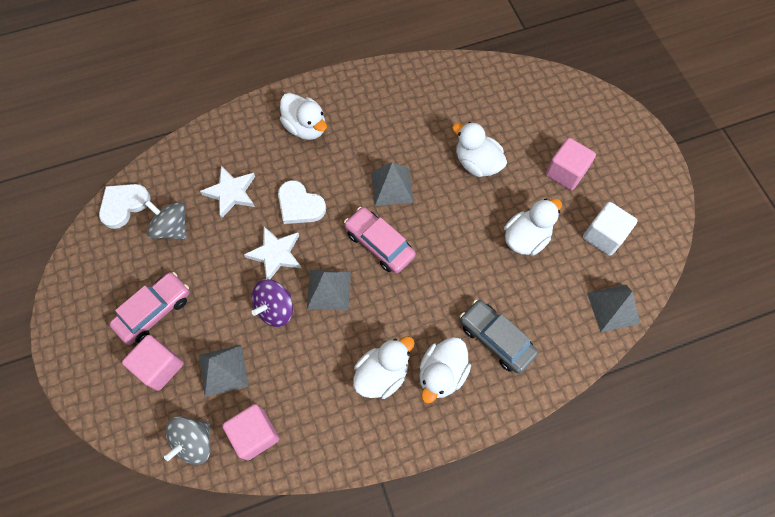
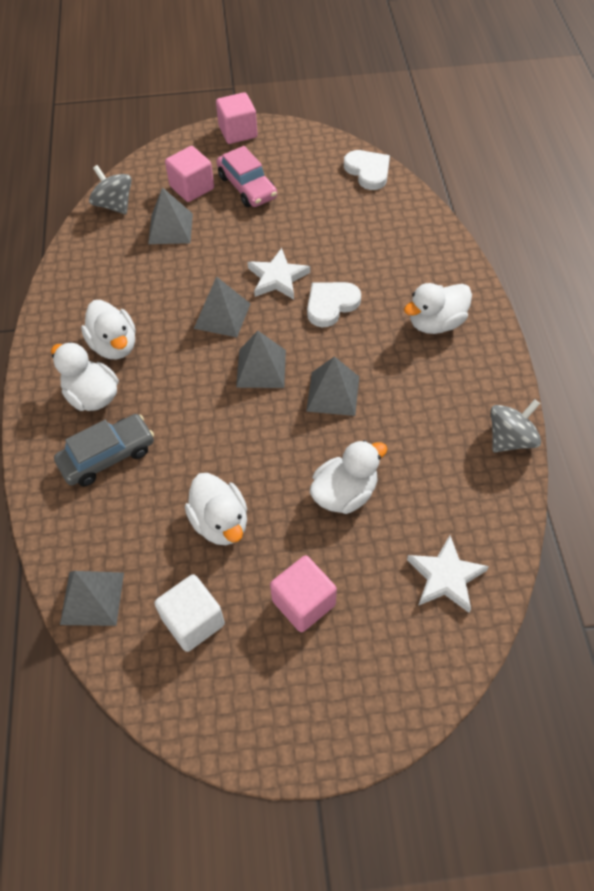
camera: 105 degrees right, 10 degrees down
(172, 228) = (332, 203): grey spinning top -> grey spinning top (510, 439)
(231, 193) = (361, 250): white star -> white star (445, 577)
(255, 434) = (102, 244): pink cube -> pink cube (238, 132)
(275, 309) = (217, 271): purple spinning top -> none
(379, 244) = (261, 368): pink car -> grey pyramid

